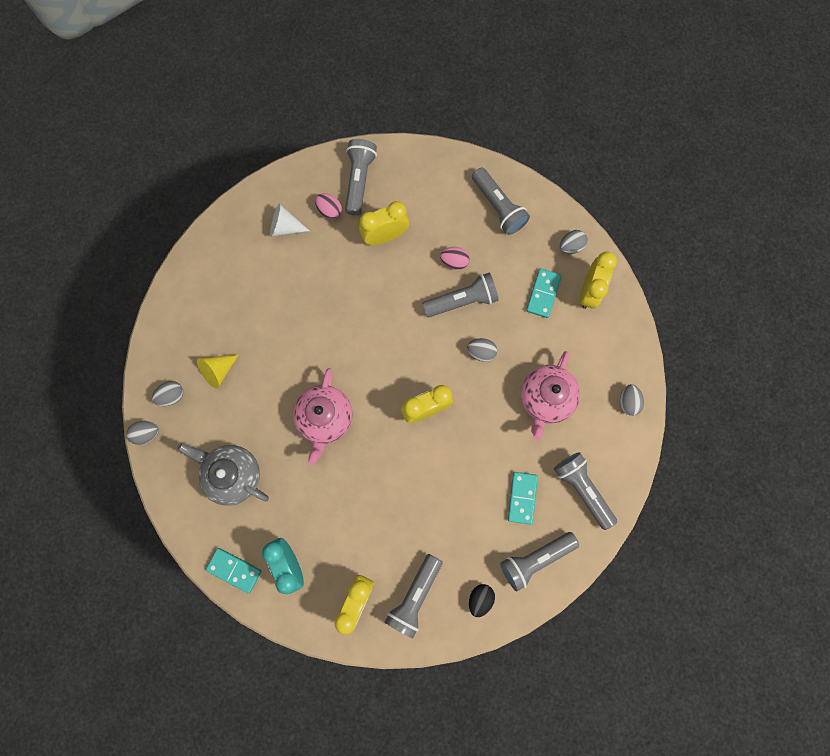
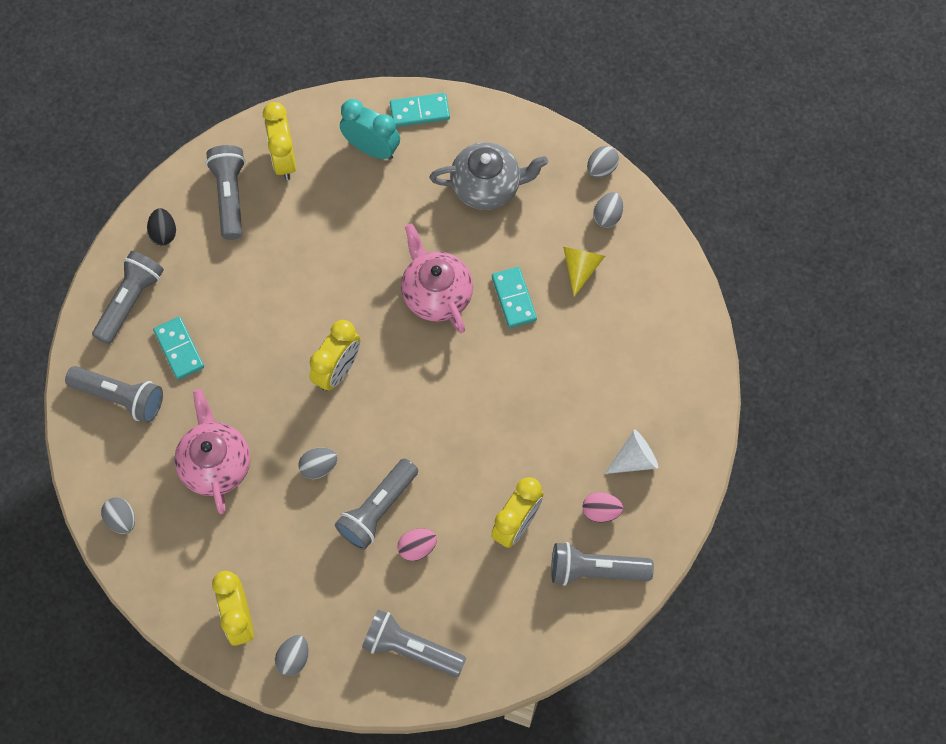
camera: 145 degrees right, 10 degrees down
(359, 180) = (595, 570): grey flashlight -> grey flashlight turned 120 degrees clockwise
(543, 294) = (291, 579): turquoise domino -> turquoise domino (513, 298)

